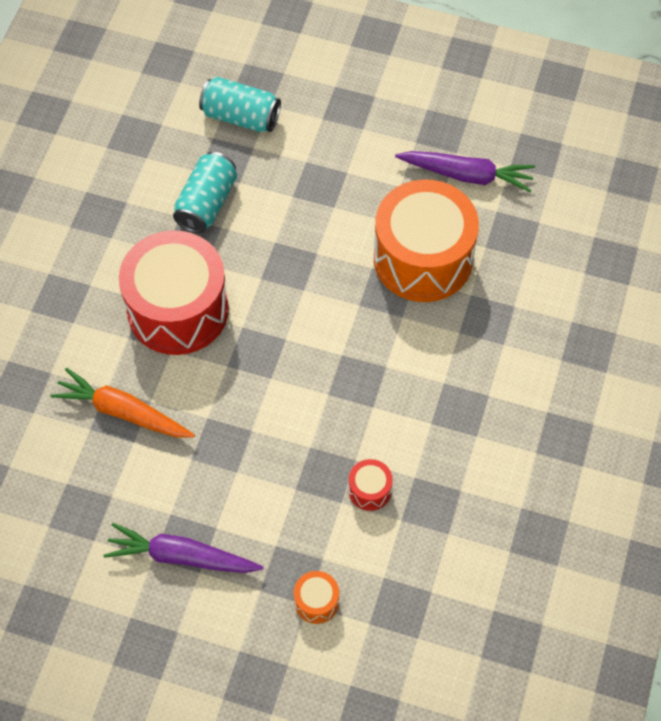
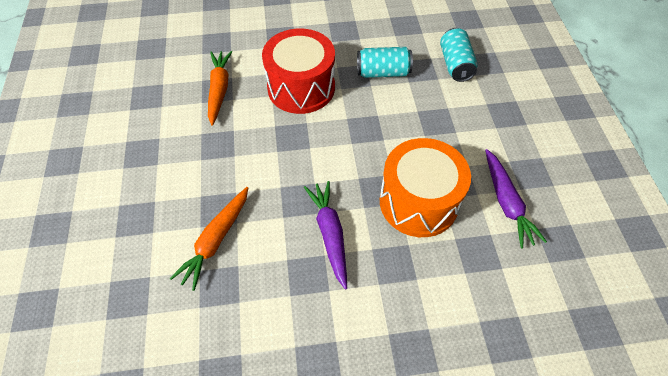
camera: 65 degrees right, 5 degrees down
(181, 557) = (131, 155): purple carrot -> purple carrot (330, 234)
(316, 602) = (118, 241): orange drum -> none
(369, 490) = (216, 240): red drum -> orange carrot

